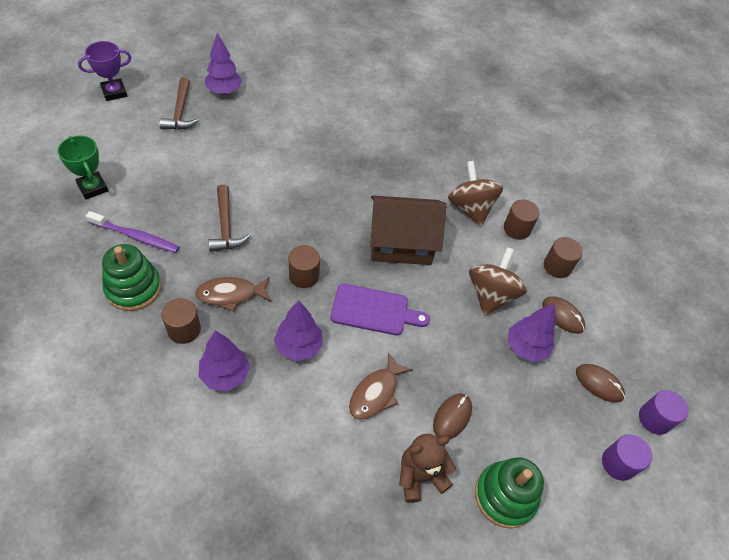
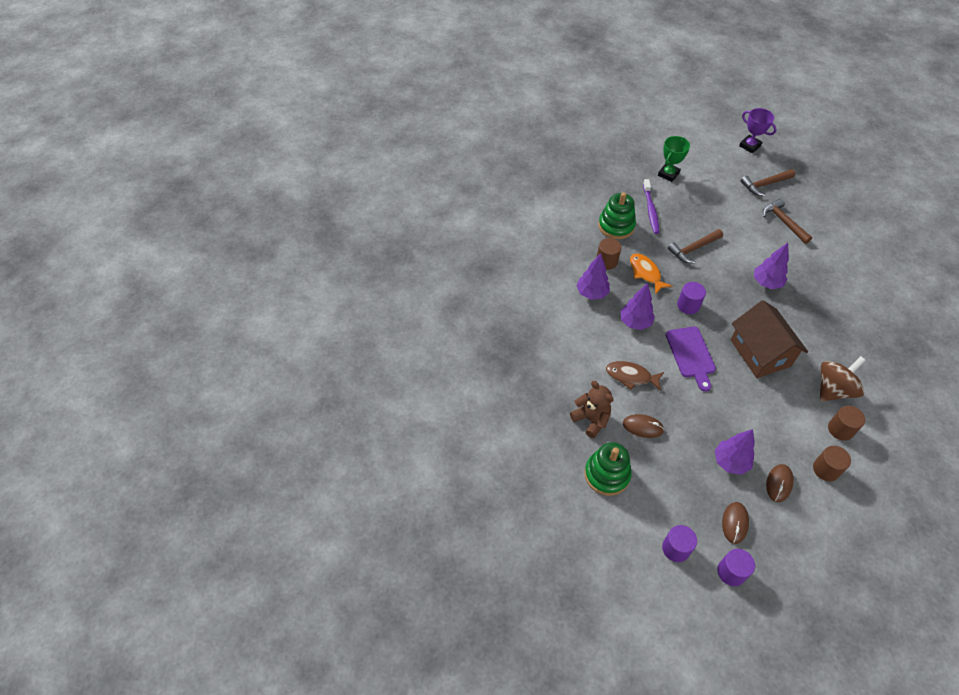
camera: 75 degrees right, 0 degrees up
(224, 91) = (806, 198): purple tree -> purple tree (766, 283)
(231, 294) = (646, 273): brown fish -> orange fish
(242, 126) = (783, 222): none -> brown hammer
(304, 276) = (688, 305): brown cylinder -> purple cylinder
(491, 295) = (760, 426): brown spinning top -> none

